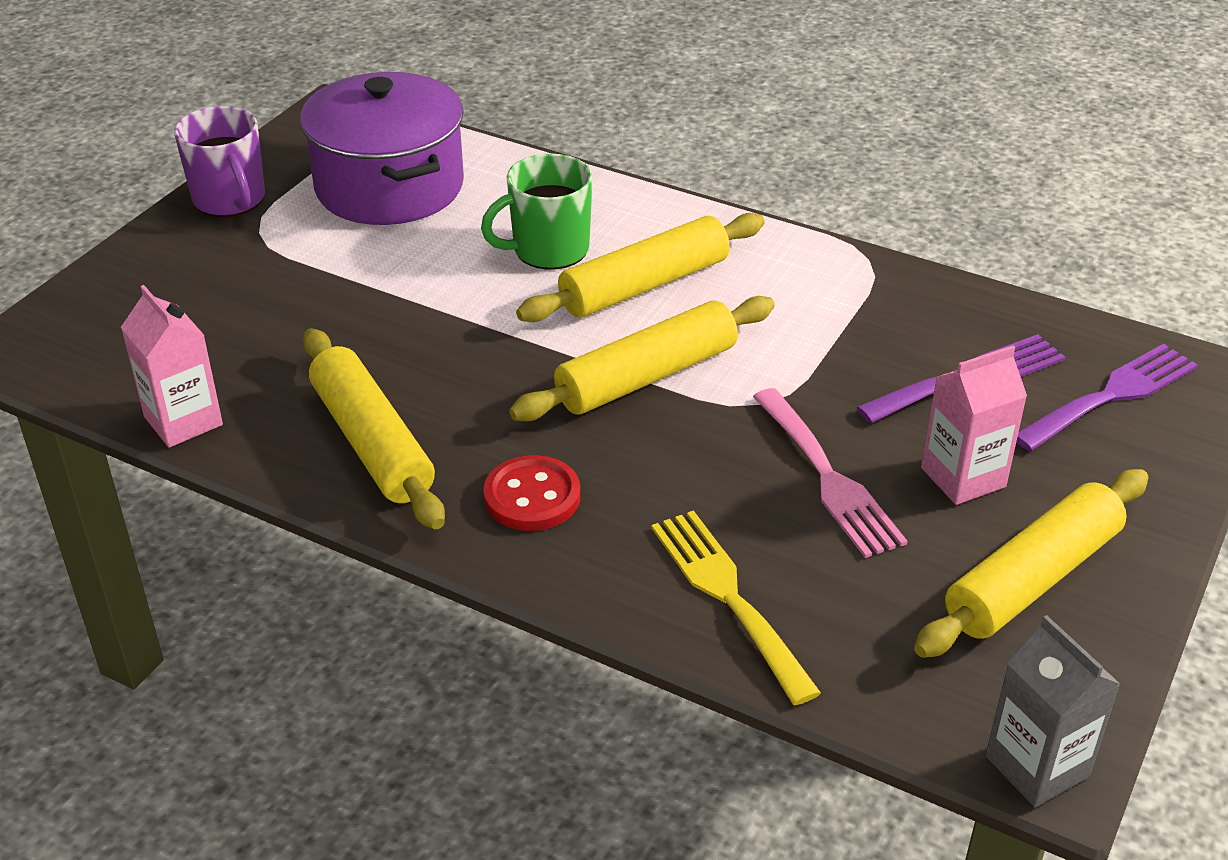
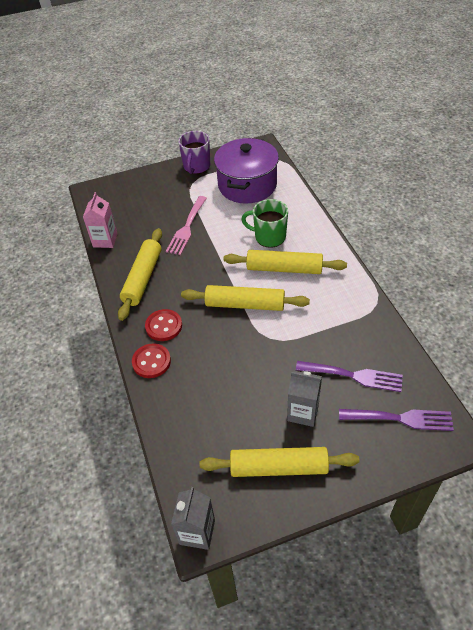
camera: 45 degrees right, 10 degrees up
(588, 568) = (151, 362): none -> red button
(728, 596) = (178, 400): yellow fork -> none
(828, 478) = (257, 381): pink fork -> pink fork (187, 228)
(963, 477) = (303, 412): pink carton -> grey carton

